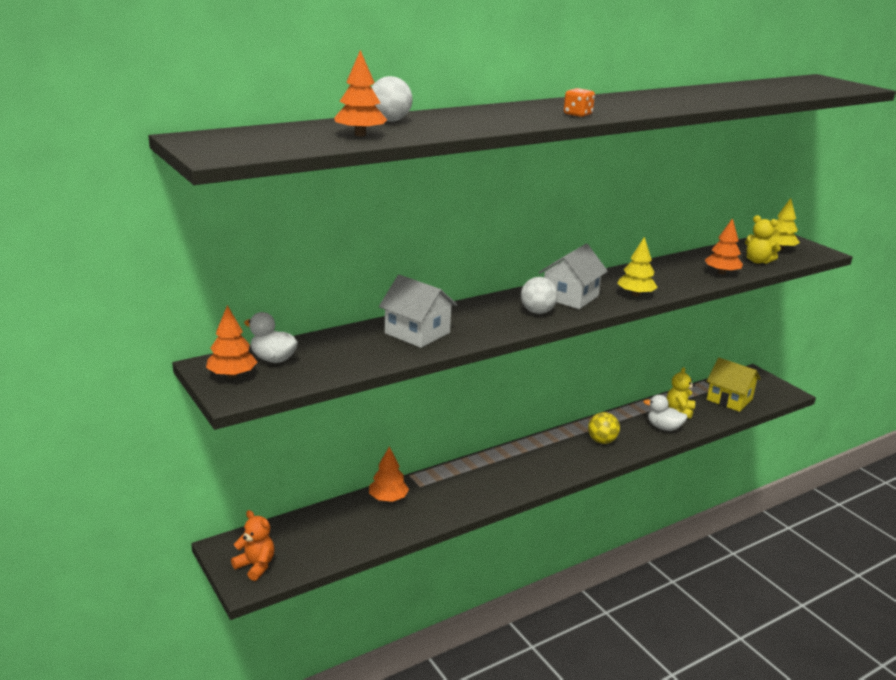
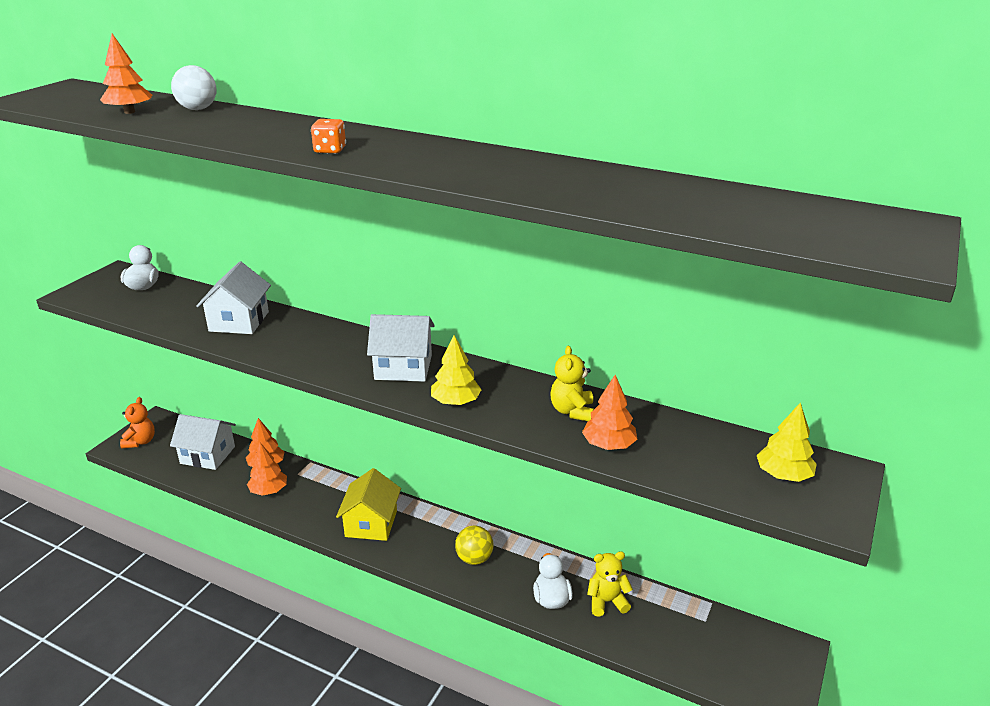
camera: 60 degrees right, 5 degrees up
(232, 375) = (106, 283): orange tree -> orange tree (268, 490)
(333, 528) = (207, 455): none -> white house
(537, 312) = (343, 360): white ball -> none
(729, 399) = (689, 641): yellow house -> yellow house (371, 523)
(758, 261) = (697, 465): yellow teddy bear -> yellow teddy bear (572, 411)

